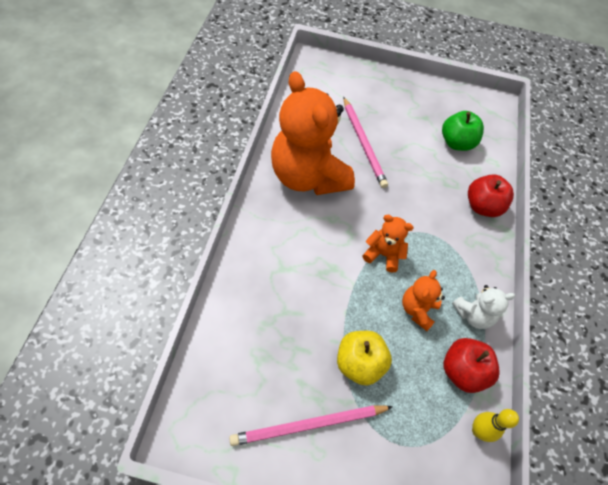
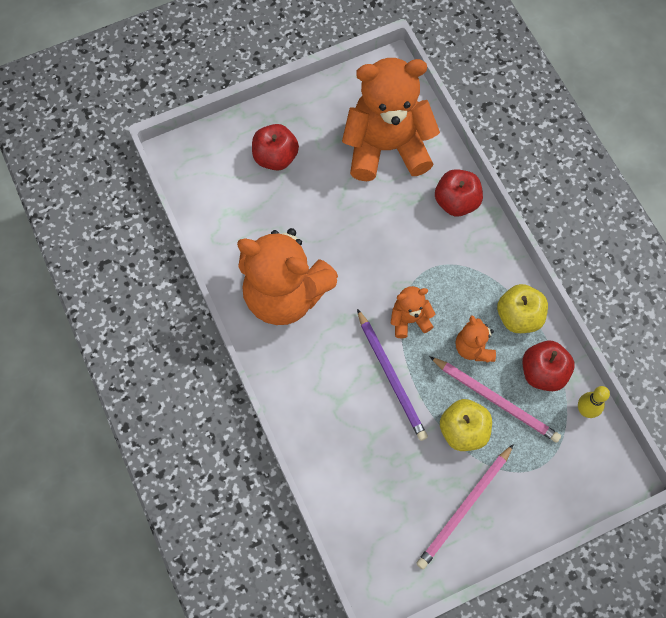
camera: 30 degrees left, 10 degrees up
(335, 281) = (391, 377): none -> purple pencil
(363, 144) = (305, 217): pink pencil -> pink pencil (496, 400)
(374, 100) = (275, 157): none -> red apple
(456, 143) = (386, 147): green apple -> orange teddy bear
(473, 315) = (519, 316): white teddy bear -> yellow apple

